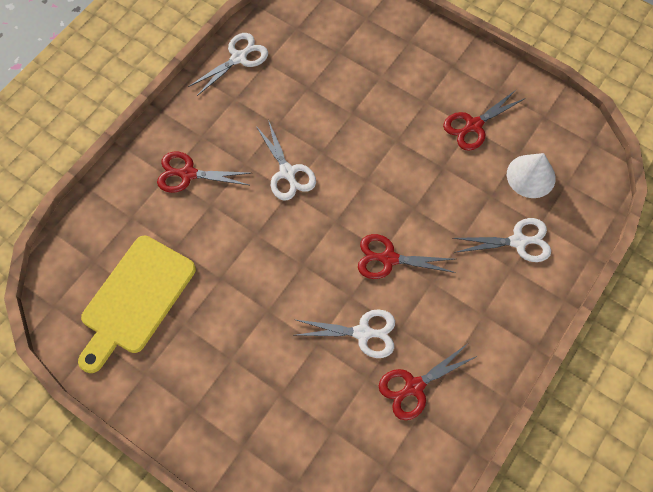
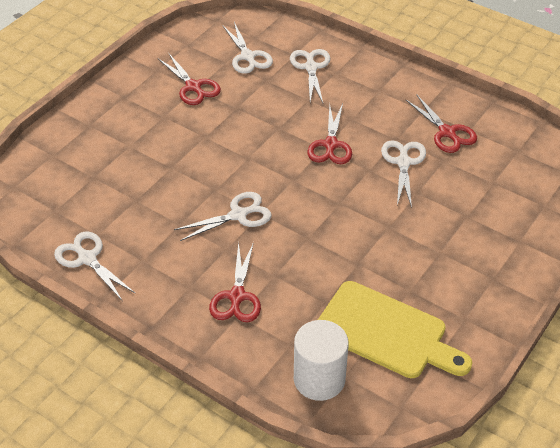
camera: 90 degrees left, 20 degrees down
(92, 240) = (319, 379): none -> white cylinder
(531, 176) = (248, 56): white cone -> white scissors

